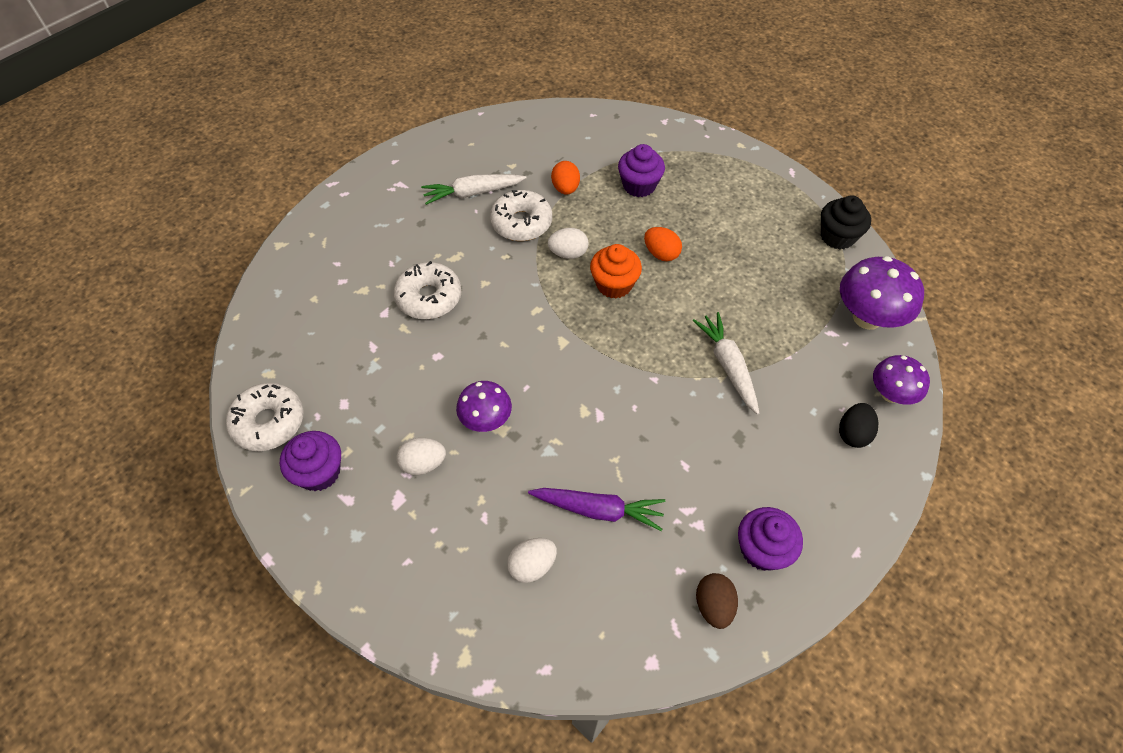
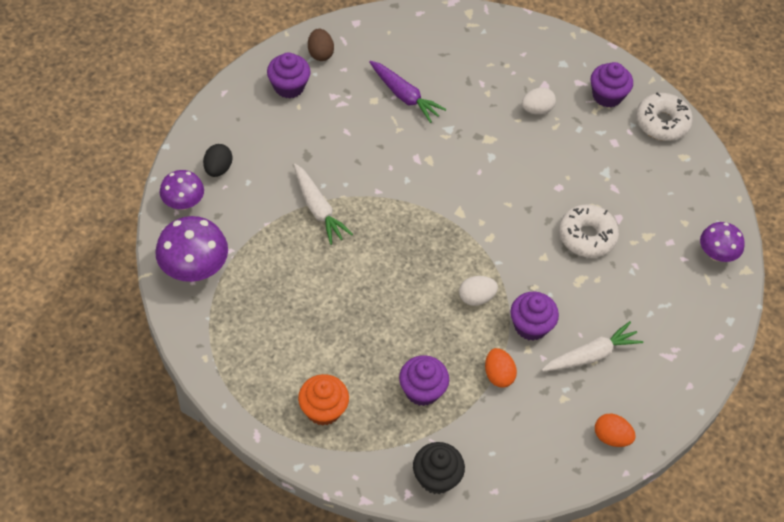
camera: 165 degrees right, 0 degrees up
(486, 420) = (502, 144): purple mushroom -> purple mushroom (716, 254)
(521, 223) = (530, 326): white donut -> purple cupcake
(532, 565) = (441, 60): white egg -> none
(598, 510) = (404, 96): purple carrot -> purple carrot turned 135 degrees counterclockwise
(614, 284) = (426, 271): orange cupcake -> orange cupcake (323, 409)
(661, 254) = (388, 309): orange egg -> orange egg (611, 437)
(837, 236) = (213, 354): black cupcake -> black cupcake (436, 477)

